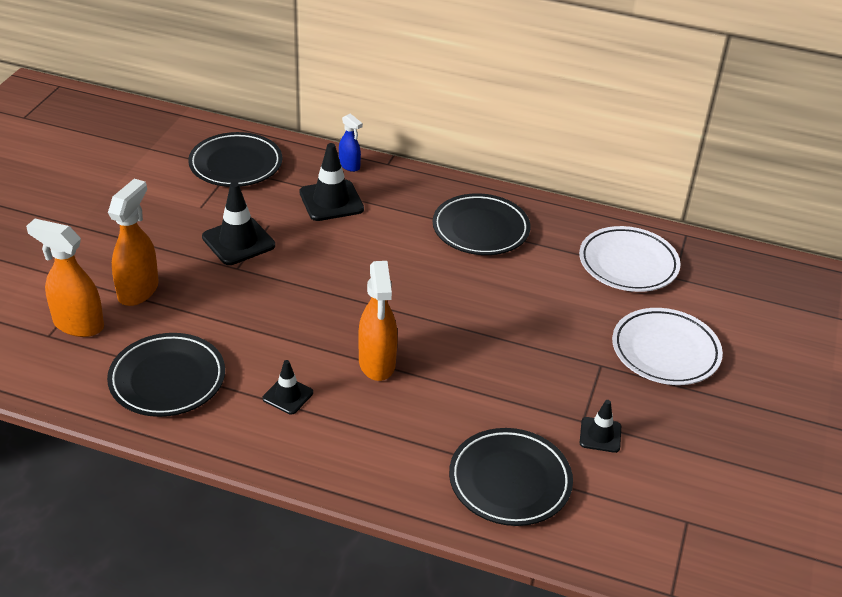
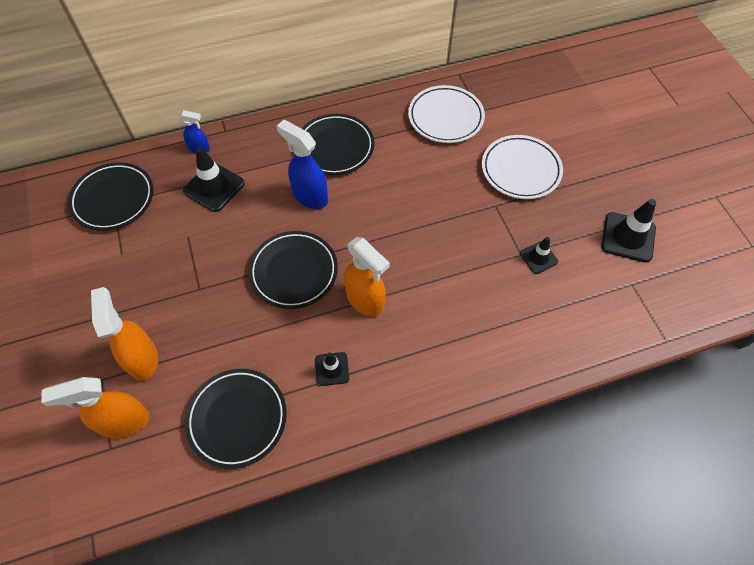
camera: 35 degrees left, 20 degrees up
(238, 241) = (178, 265): black traffic cone -> black traffic cone (628, 237)
(413, 254) = (310, 196): none -> blue spray bottle
(510, 481) = (520, 330): black plate -> black plate (294, 272)

